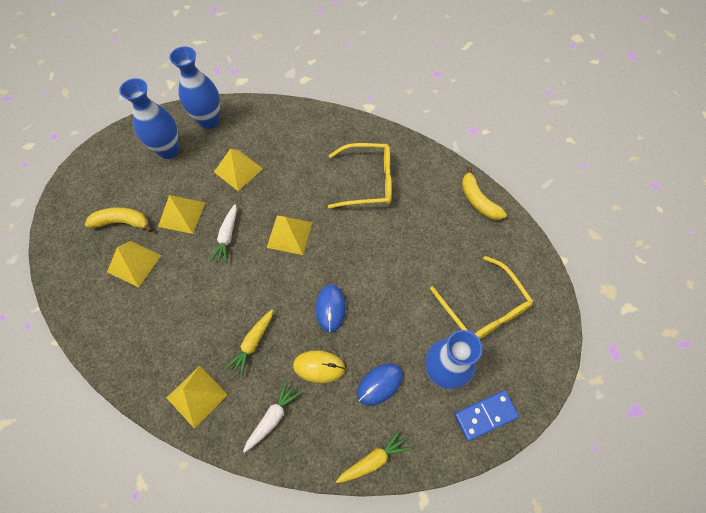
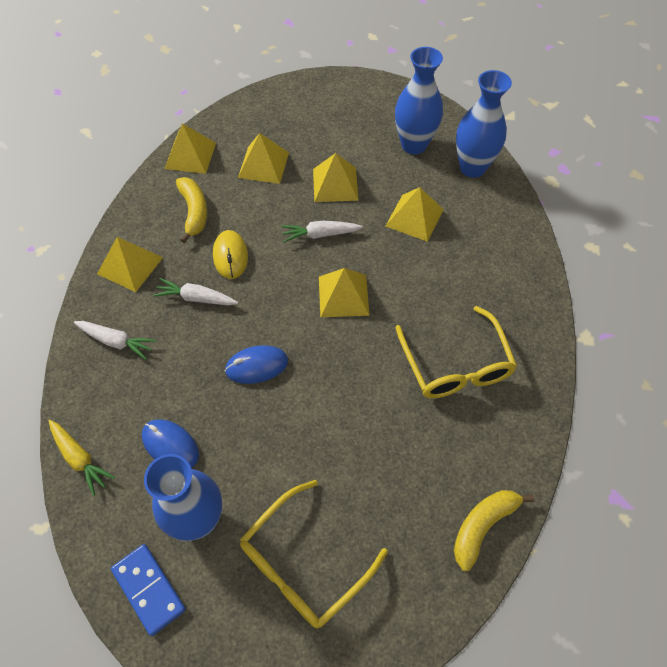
camera: 75 degrees right, 5 degrees down
(91, 323) = (190, 155): none -> yellow pyramid
(122, 222) = (308, 138): yellow banana -> yellow banana (194, 212)
(252, 344) = (196, 298): yellow carrot -> white carrot
(319, 367) = (181, 372): yellow mouse -> yellow mouse (230, 256)

